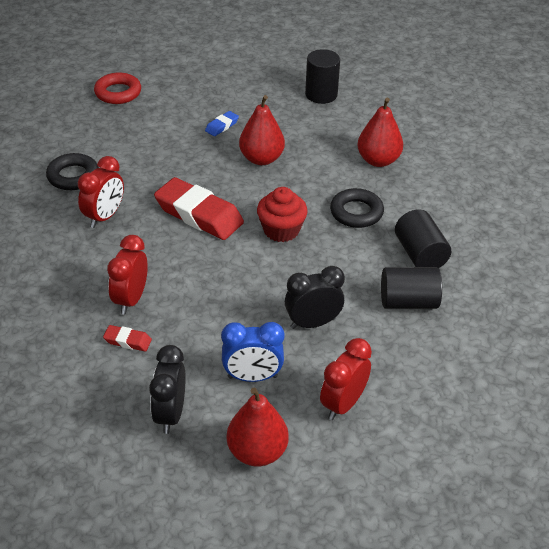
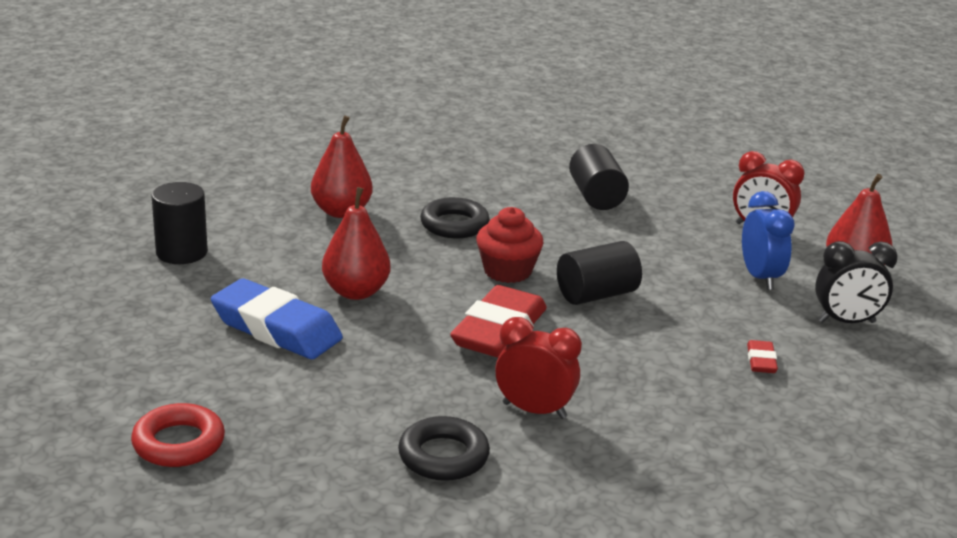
camera: 100 degrees left, 15 degrees down
(131, 299) = (690, 367): red clock -> none
(222, 126) = (276, 329): blue eraser -> blue eraser, size x2.24
(312, 323) = (659, 247): black clock -> none
(420, 254) = (516, 190): black cylinder -> black cylinder (596, 295)

